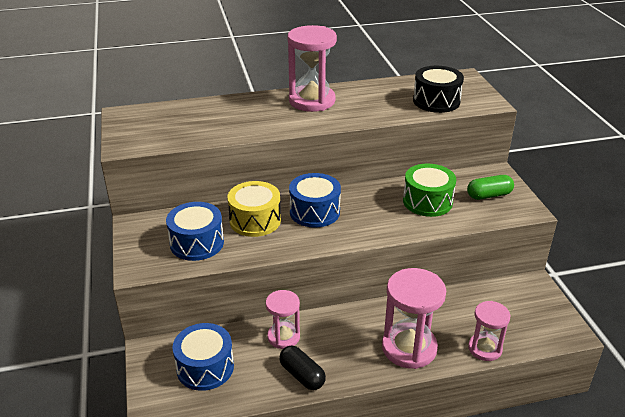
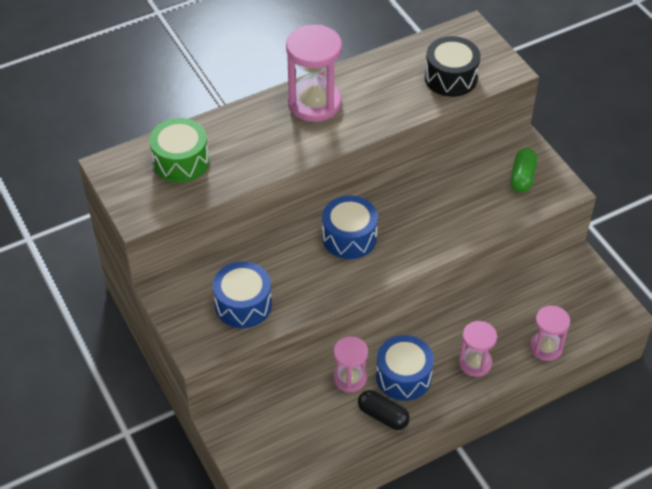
camera: 15 degrees left, 15 degrees up
(205, 367) = (286, 429): blue drum -> blue drum (403, 377)
(255, 220) = (291, 262): yellow drum -> none
(409, 348) = (475, 363): pink hourglass -> pink hourglass, size x0.61
(427, 201) = (462, 199): green drum -> green drum (181, 161)
(489, 195) = (522, 177): green capsule -> green capsule turned 45 degrees counterclockwise

